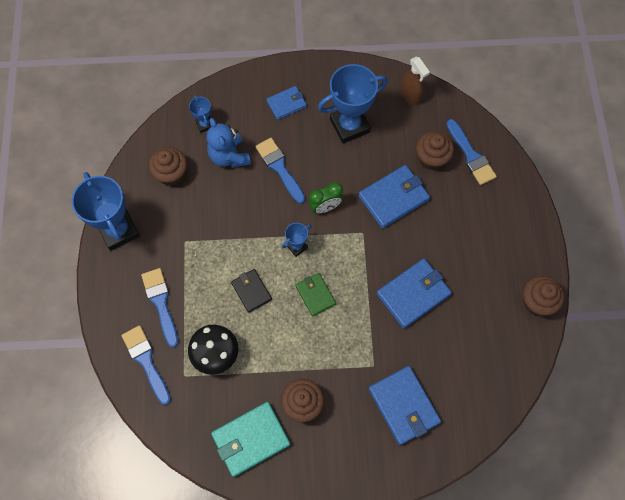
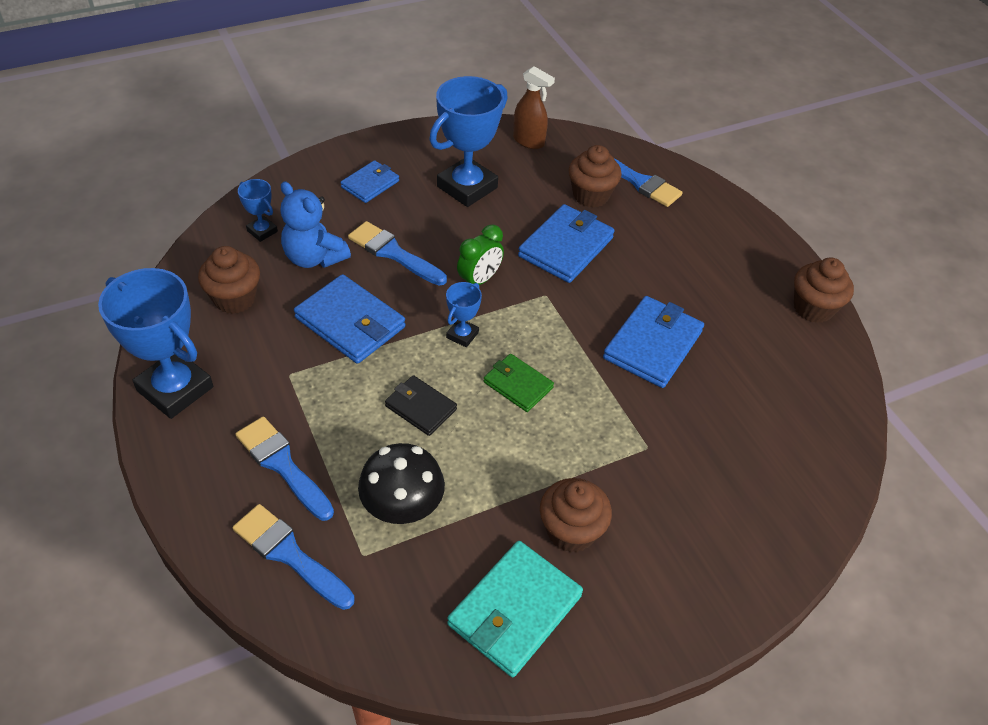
camera: 25 degrees left, 20 degrees down
(403, 406) = (719, 484): blue wallet -> blue wallet (350, 323)

